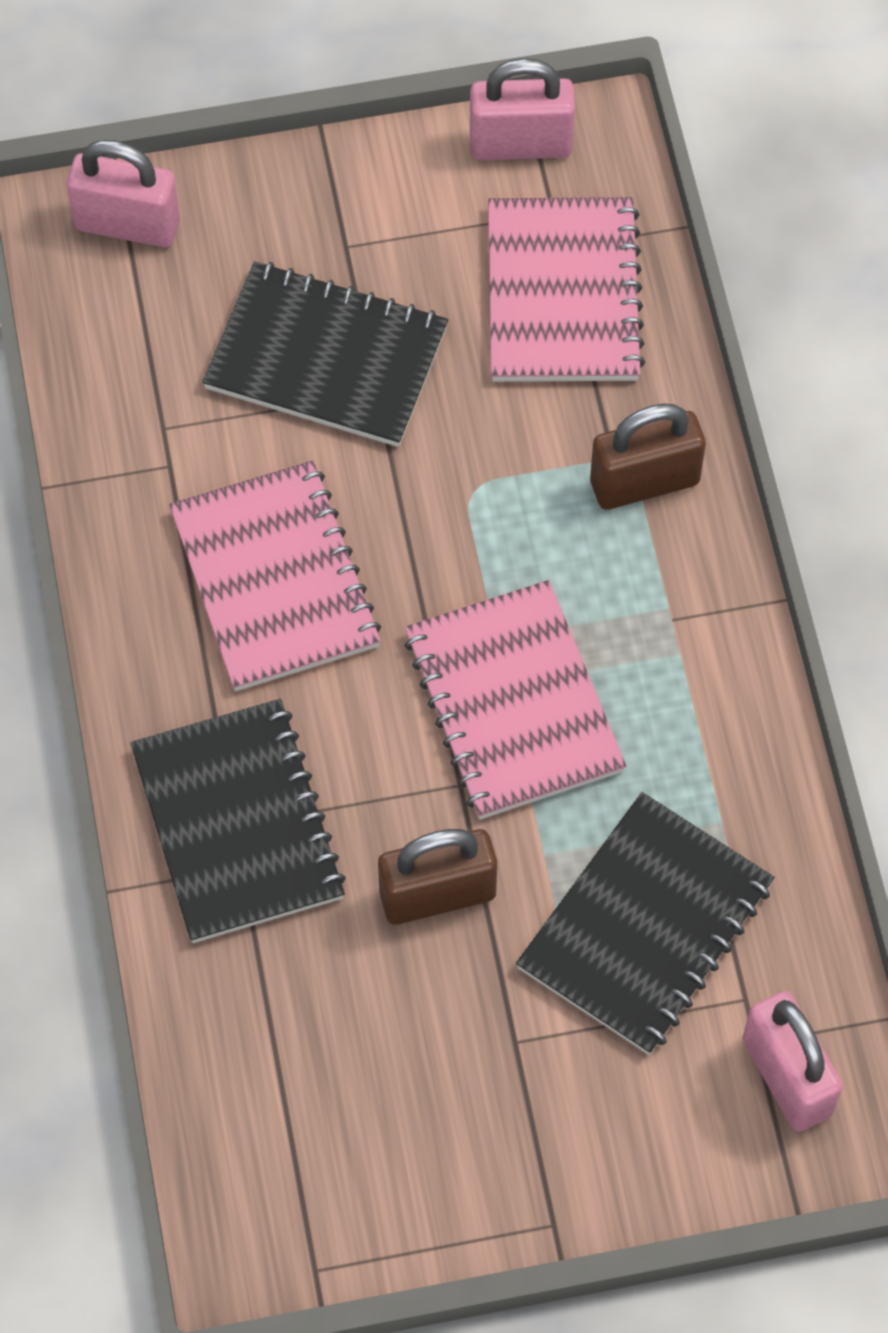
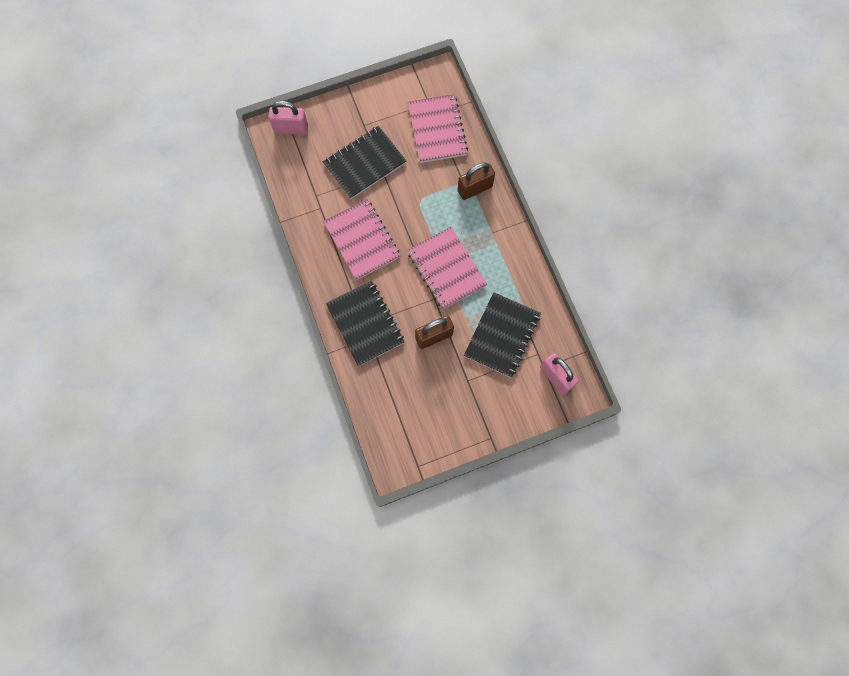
camera: 10 degrees left, 10 degrees up
(326, 358) = (364, 163): black notebook -> black notebook turned 45 degrees counterclockwise
(520, 144) = (414, 82): pink padlock -> none

